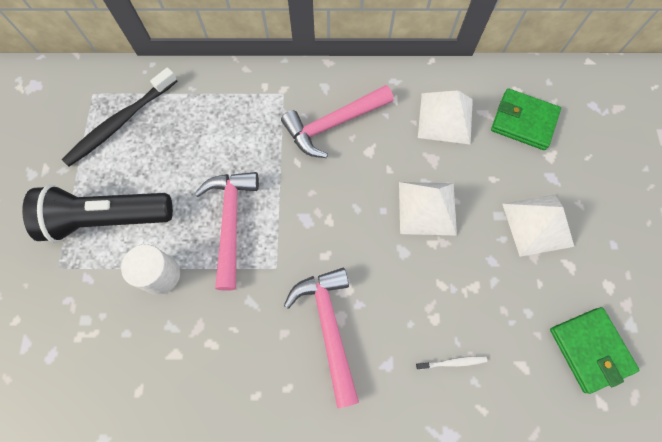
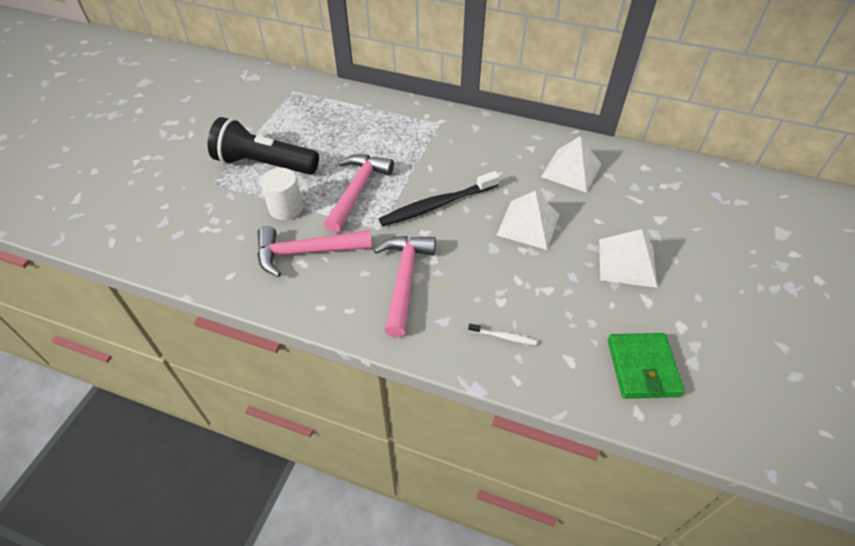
camera: 20 degrees right, 20 degrees down
(121, 122) = (305, 111): black toothbrush -> black toothbrush (437, 205)
(333, 124) = (471, 151): pink hammer -> pink hammer (306, 252)
(523, 121) = (643, 189): green wallet -> none

